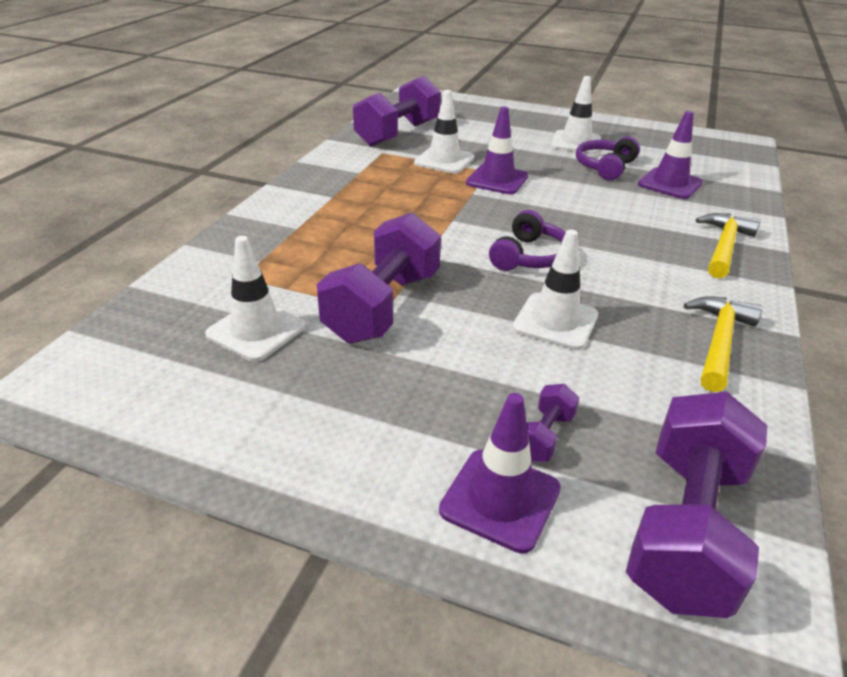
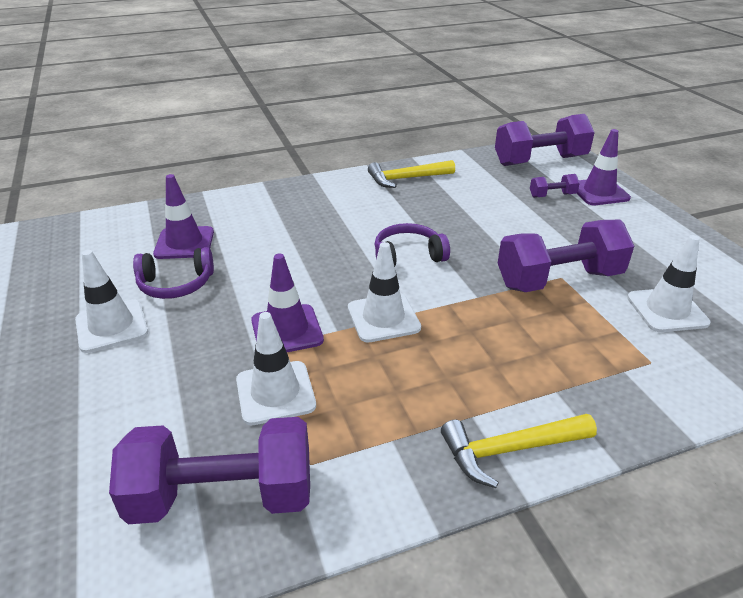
camera: 130 degrees left, 0 degrees up
(555, 321) = (466, 221): white traffic cone -> white traffic cone (383, 318)
(724, 246) = (284, 199): yellow hammer -> yellow hammer (509, 450)

